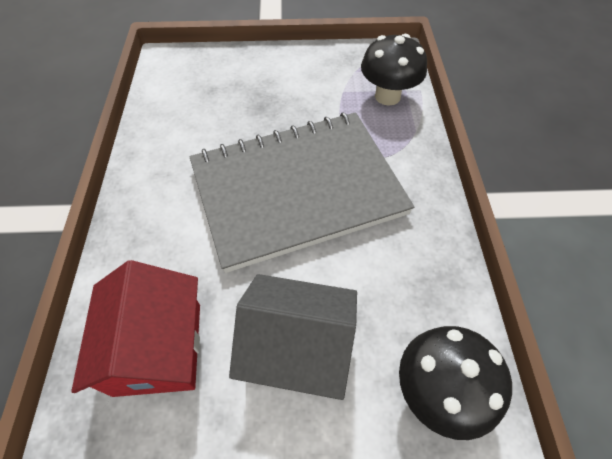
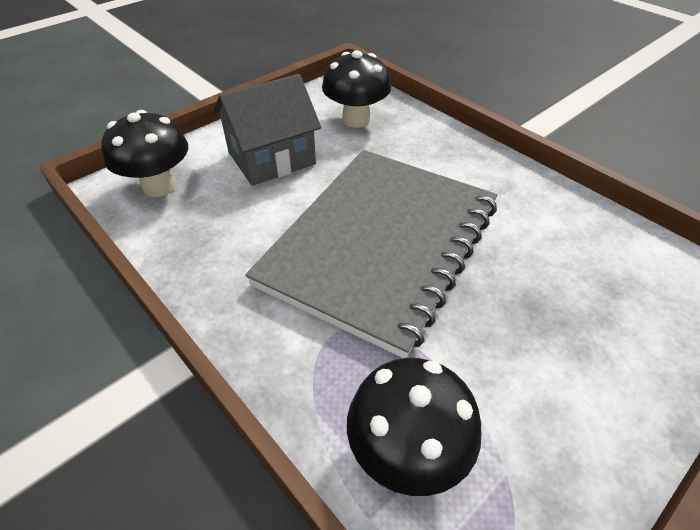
camera: 140 degrees right, 10 degrees down
(158, 348) = (356, 120): red house -> black mushroom

